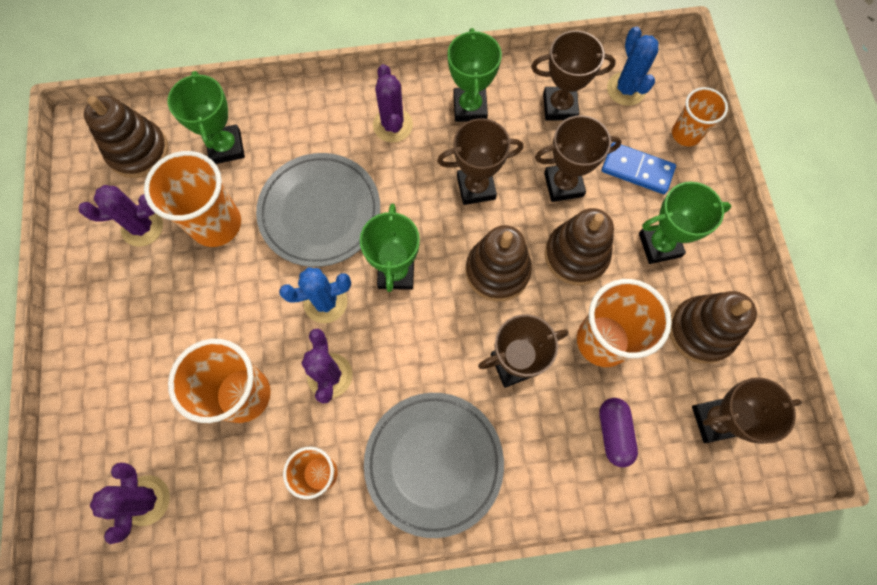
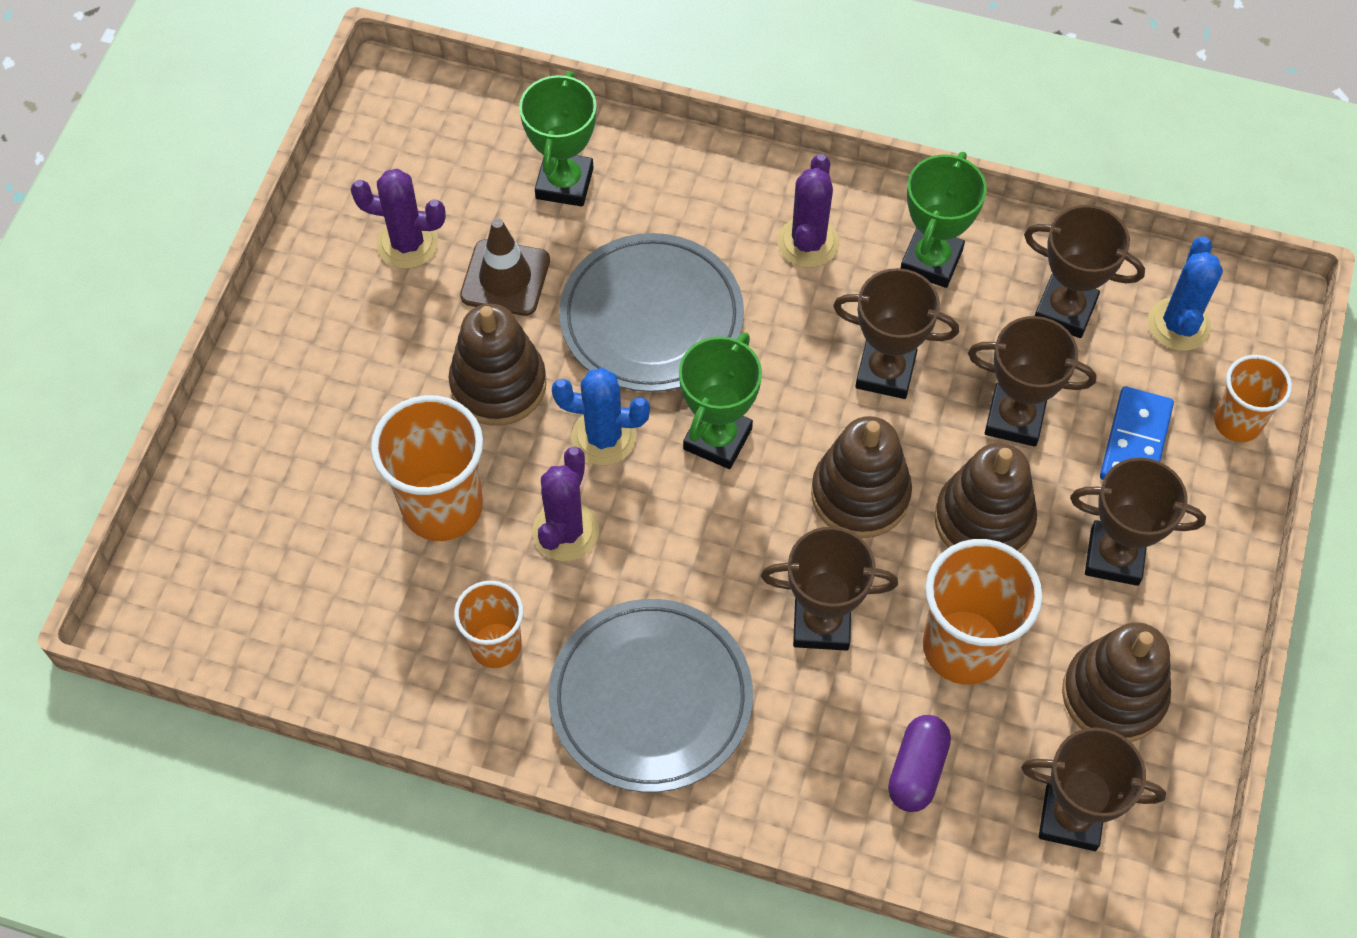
camera: 25 degrees right, 10 degrees down
(138, 151) = (446, 143): brown stacking toy -> brown stacking toy (498, 384)
(146, 500) = (264, 580): purple cactus -> none
(216, 224) = (505, 278): orange cup -> brown traffic cone
(637, 170) = (1135, 442): blue domino -> blue domino turned 60 degrees clockwise
(659, 245) = (1114, 557): green trophy -> brown trophy

